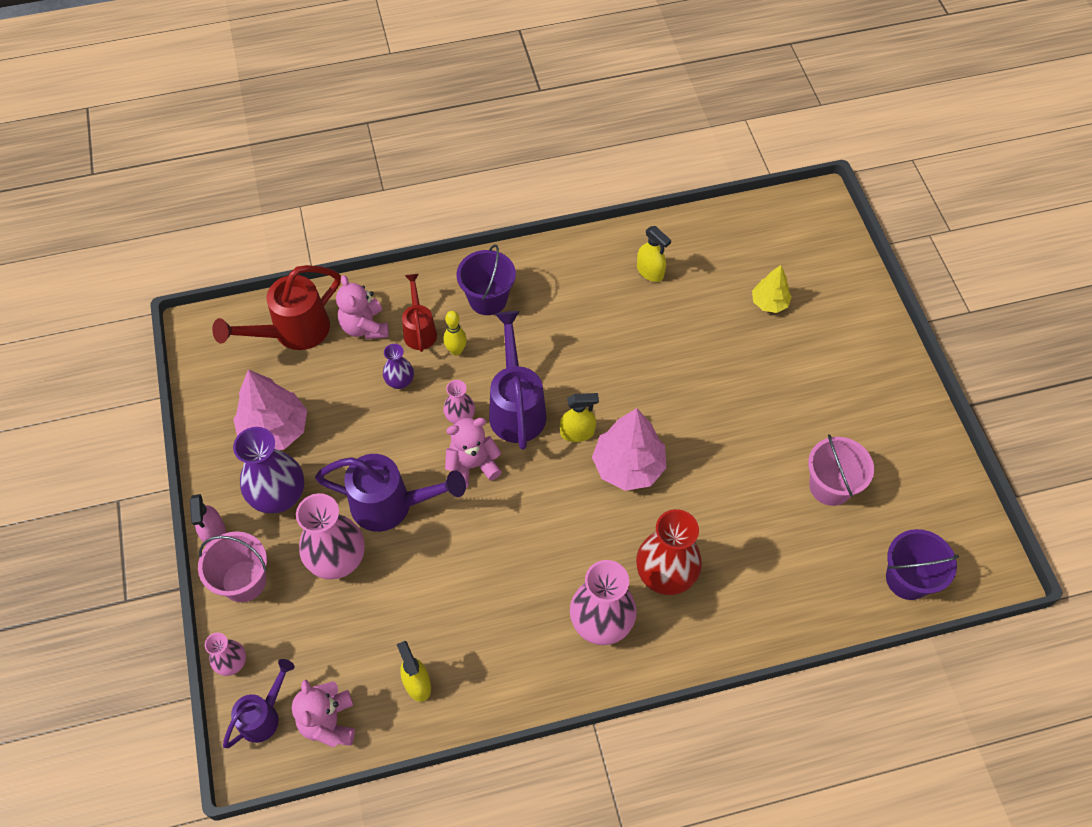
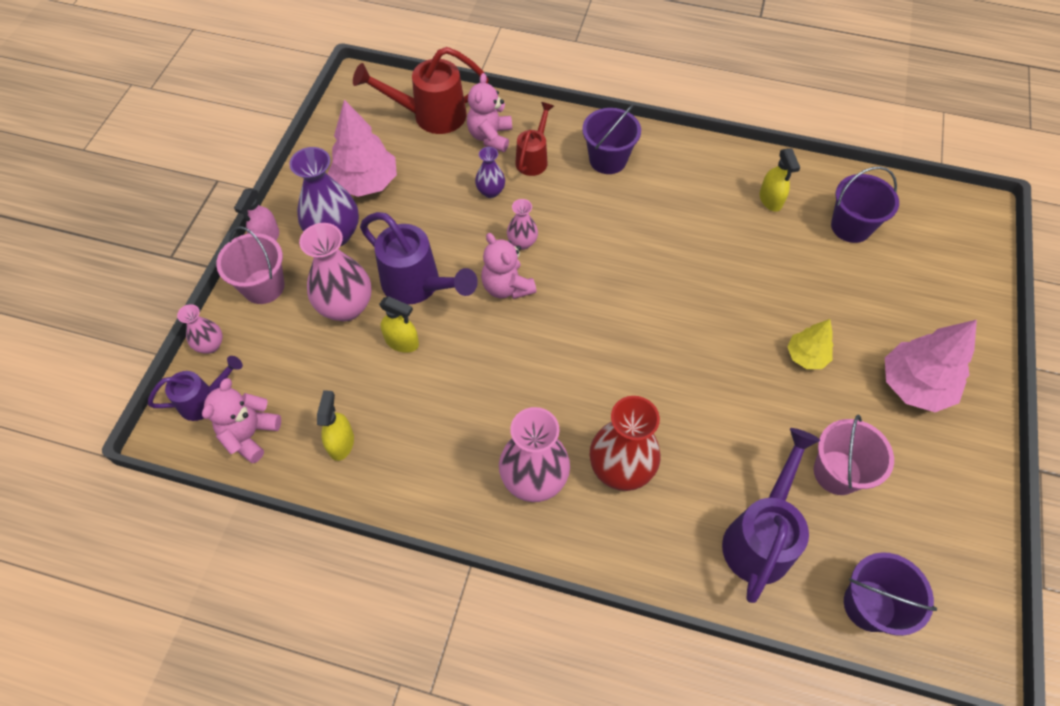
camera: 30 degrees right, 0 degrees up
(456, 350) = (554, 188): yellow bowling pin -> none
(472, 465) = (507, 287): pink teddy bear -> pink teddy bear turned 135 degrees counterclockwise
(516, 406) = (576, 257): purple watering can -> purple watering can (760, 536)
(577, 432) = (617, 304): yellow spray bottle -> yellow spray bottle (402, 342)
(628, 466) = (645, 355): pink tree -> pink tree (914, 385)
(728, 265) = (851, 227): none -> purple bucket
(769, 303) = (873, 276): yellow tree -> yellow tree (806, 356)

